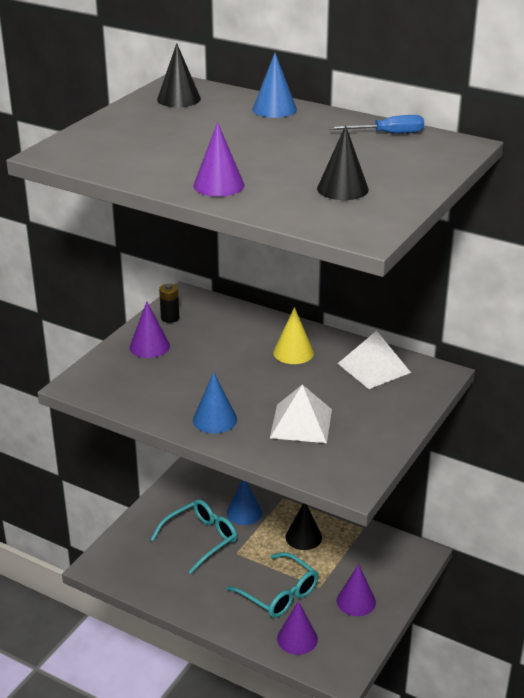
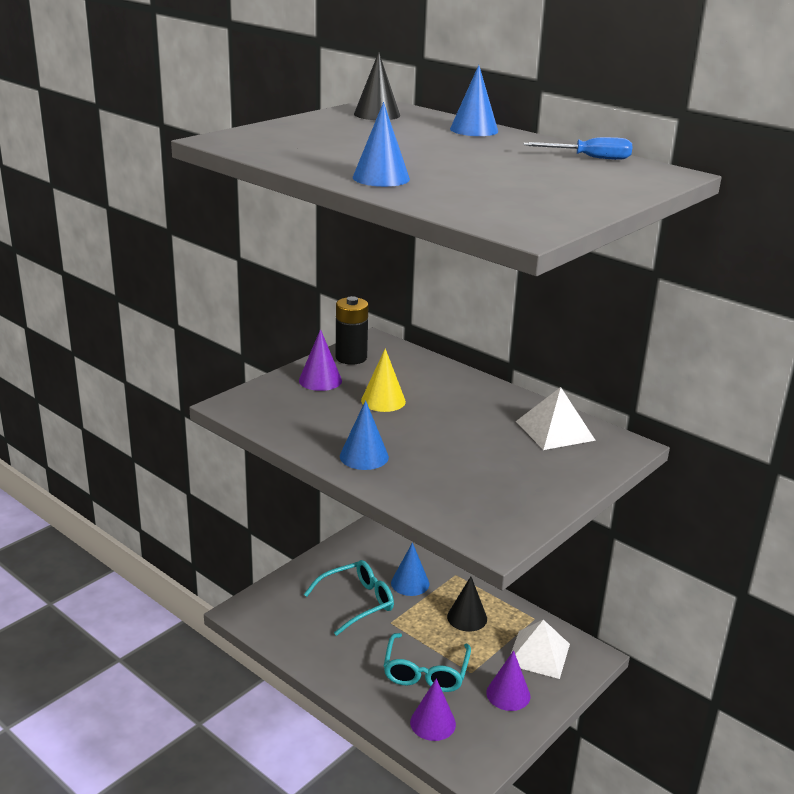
camera: 10 degrees right, 5 degrees down
(170, 318) = (351, 358): black battery -> black battery, size x1.61
(218, 185) = (381, 178): purple cone -> blue cone
(279, 594) = (425, 672): turquoise glasses -> turquoise glasses turned 45 degrees clockwise
(293, 352) = (470, 405): yellow cone -> yellow cone (383, 400)
(301, 423) = (457, 473): white pyramid -> white pyramid (538, 654)
(342, 188) = (518, 193): black cone -> none

